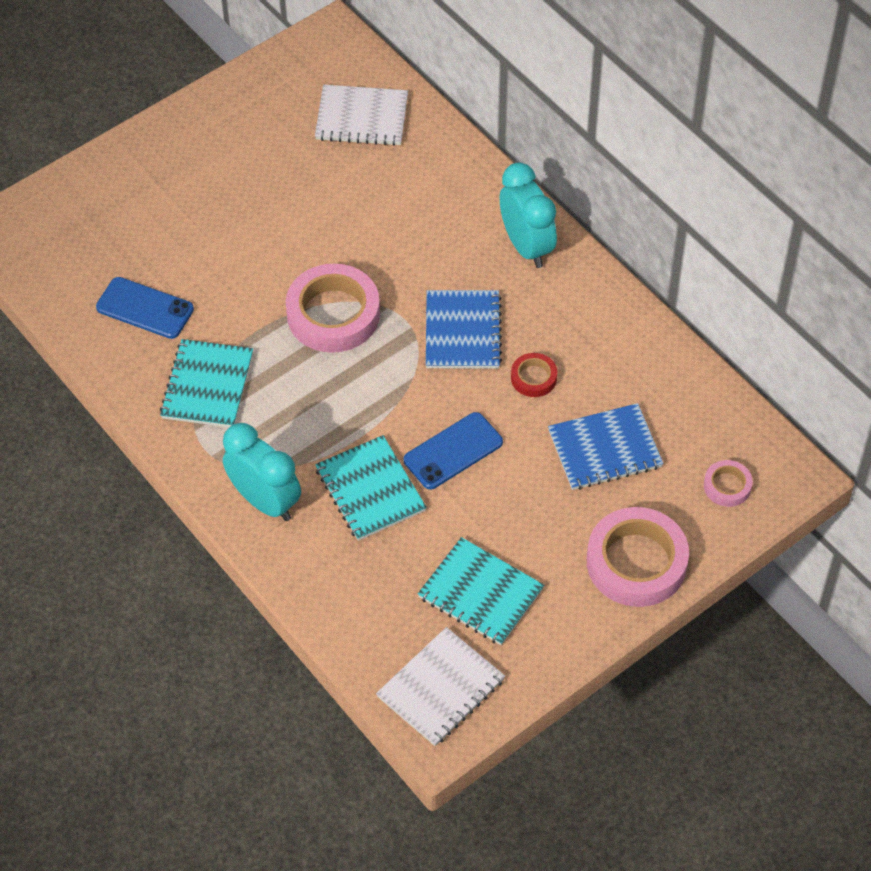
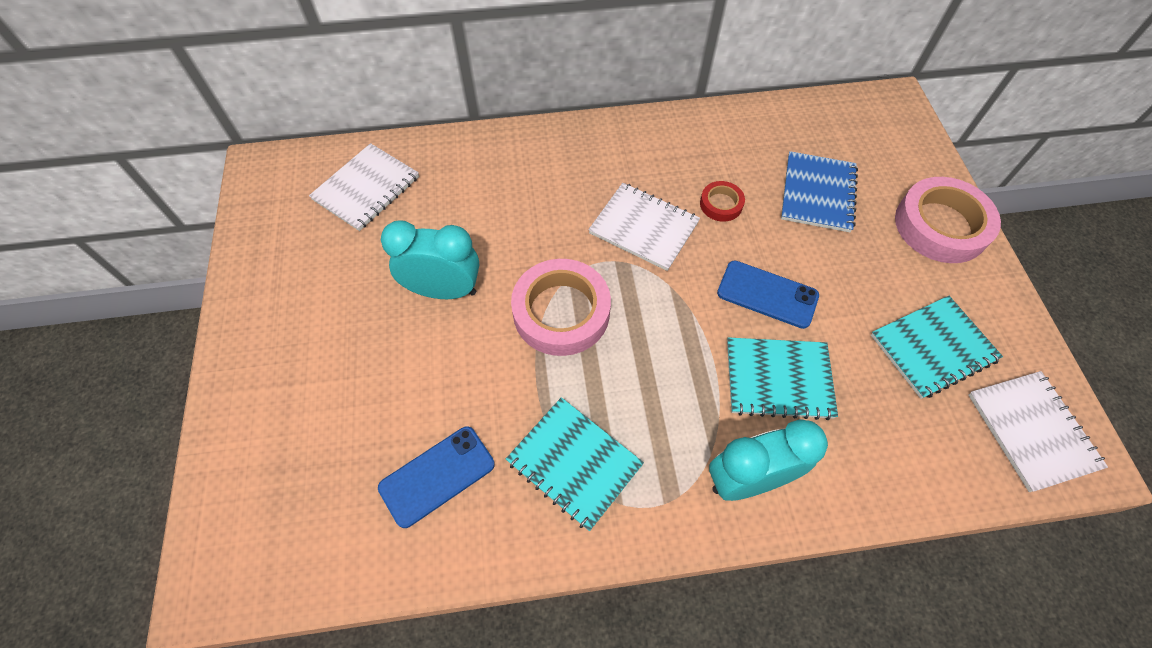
camera: 60 degrees left, 5 degrees up
(453, 451) = (767, 294): blue phone -> blue phone turned 60 degrees counterclockwise
(462, 331) = (643, 228): blue notebook -> white notebook
(526, 246) = (586, 147): turquoise clock -> turquoise clock (444, 290)
(727, 486) = (889, 140): pink tape -> none

